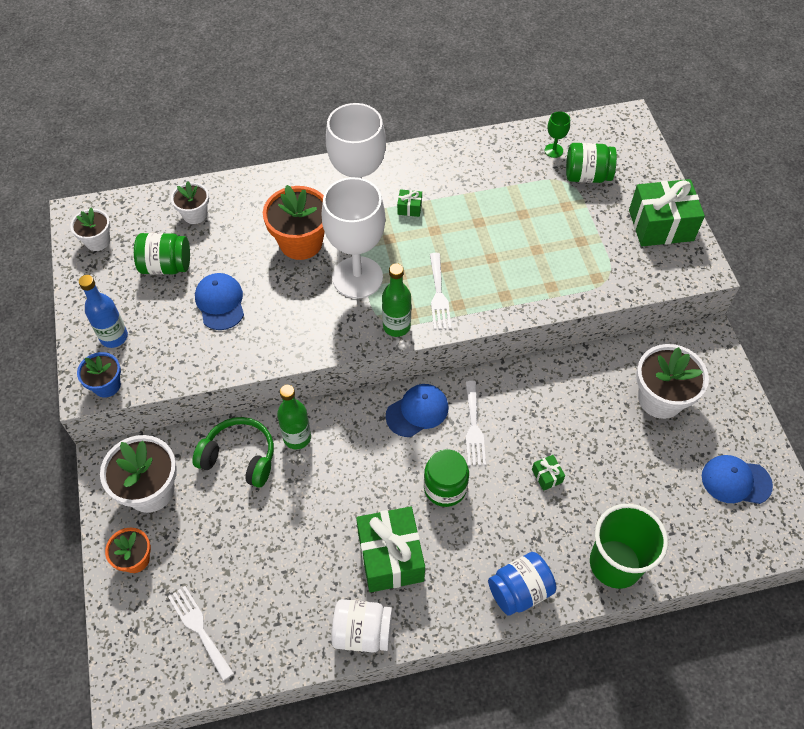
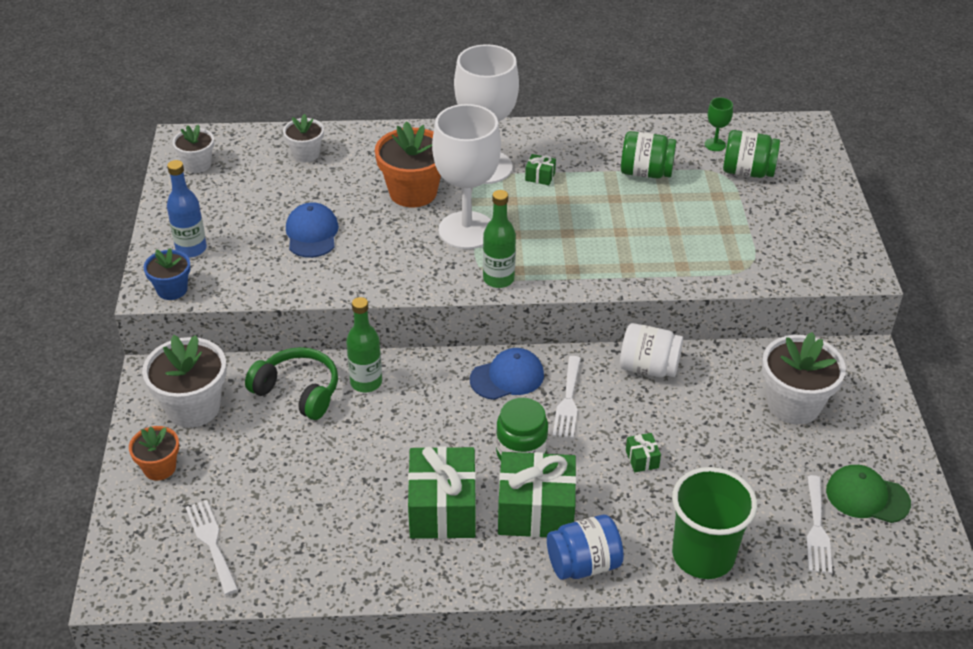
camera: 10 degrees right, 15 degrees down
(166, 266) = (263, 194): green jar -> green jar (646, 172)
(362, 632) = (392, 575): white jar -> white jar (648, 367)
(438, 295) = (552, 257): white fork -> white fork (817, 529)
(661, 225) = (822, 226): green gift -> green gift (536, 511)
(735, 481) = (867, 496): blue cap -> green cap

